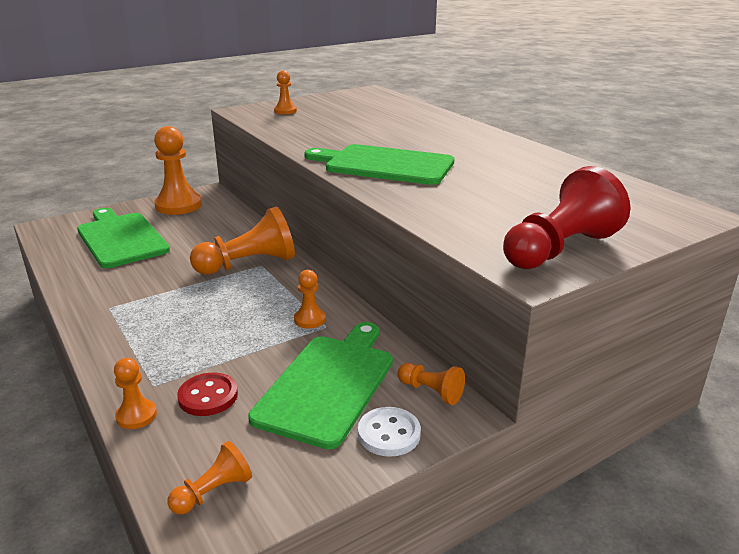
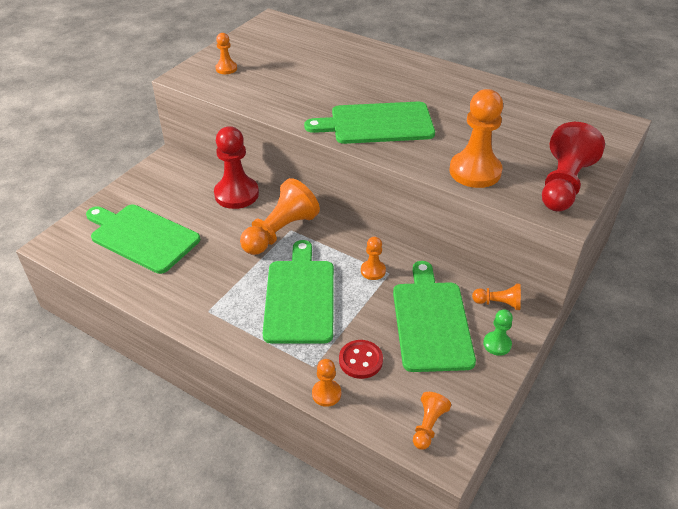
camera: 25 degrees left, 15 degrees up
(178, 205) = (156, 183): orange pawn -> orange pawn (475, 171)
(208, 321) = (300, 297): none -> green cutting board
(240, 227) = (236, 194): none -> red pawn
(389, 433) = (497, 344): white button -> green pawn

